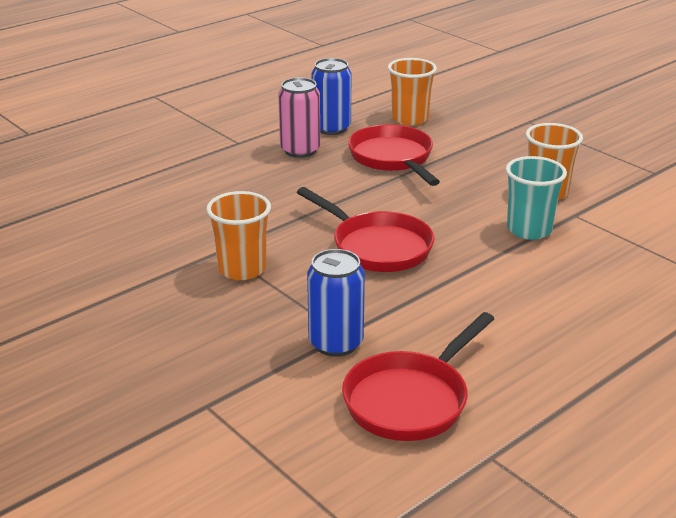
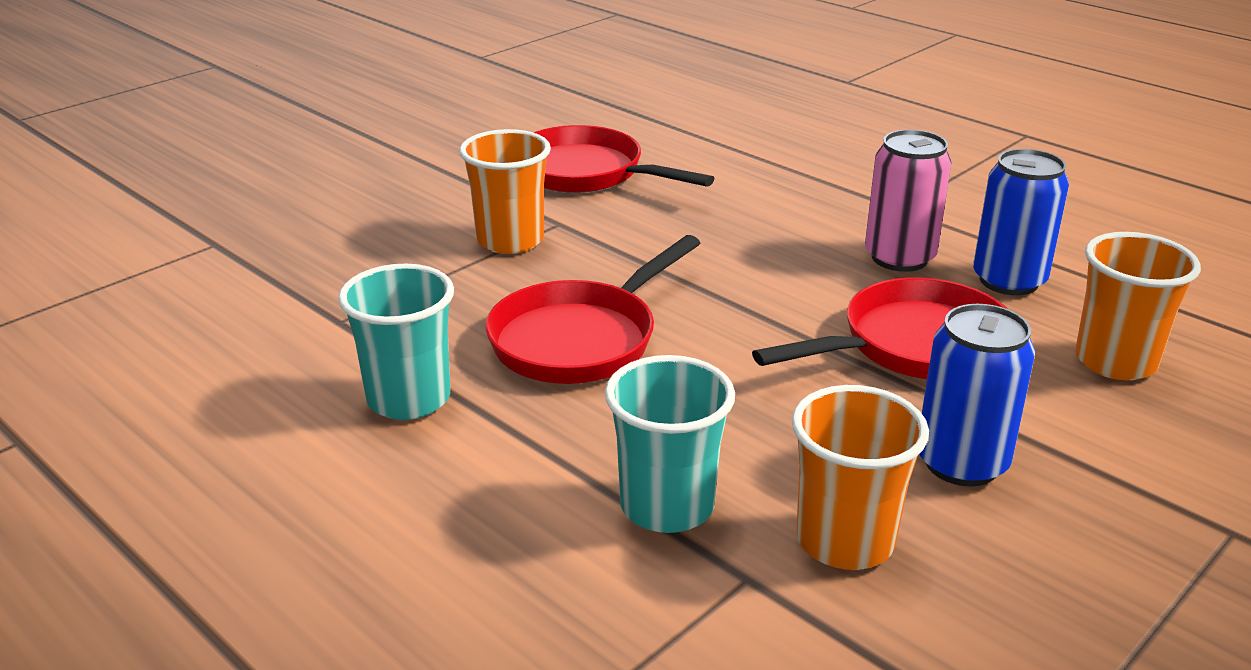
camera: 85 degrees right, 0 degrees up
(336, 343) = (318, 316): blue can -> blue can (961, 463)
(410, 400) = (170, 376): red pan -> red pan (586, 173)
(439, 303) = (408, 399): none -> turquoise cup

